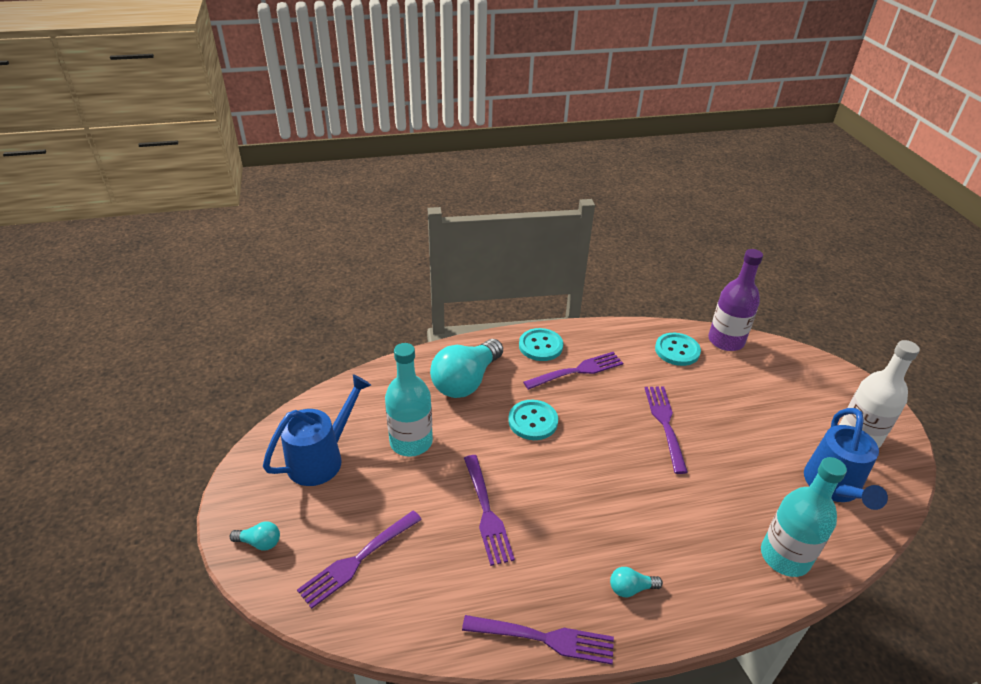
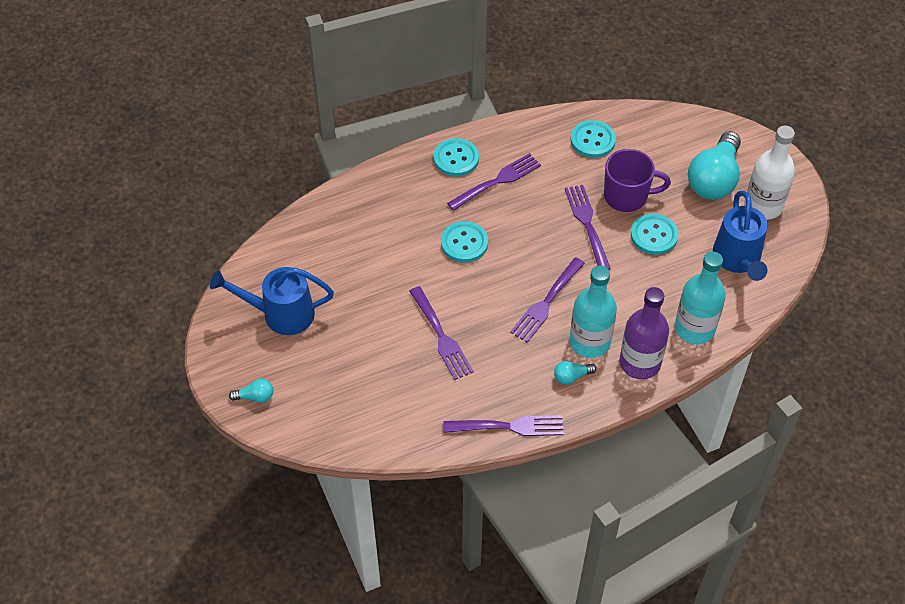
camera: 10 degrees left, 15 degrees up
(322, 458) = (280, 314): blue watering can -> blue watering can turned 120 degrees counterclockwise
(358, 559) = (344, 395): purple fork -> purple fork (546, 302)
(411, 442) = (356, 284): turquoise bottle -> turquoise bottle (589, 342)
(466, 381) = (391, 212): turquoise light bulb -> turquoise light bulb (714, 179)
(709, 404) = (627, 196): none -> purple mug
(726, 341) = (640, 120): purple bottle -> purple bottle (640, 363)
(737, 446) = (654, 235): none -> turquoise button

